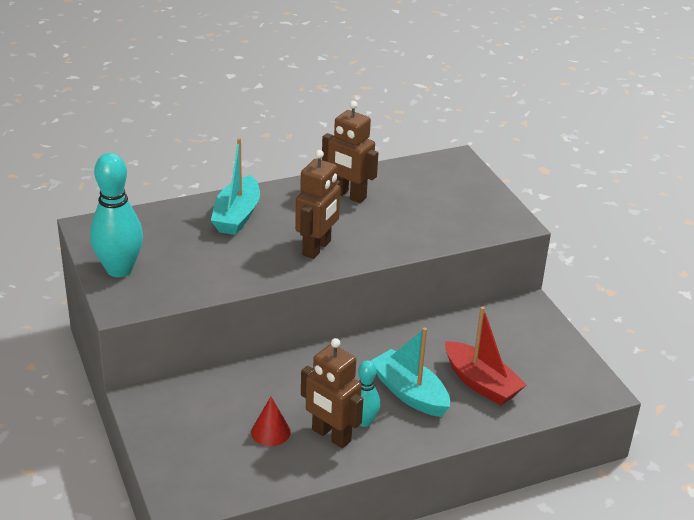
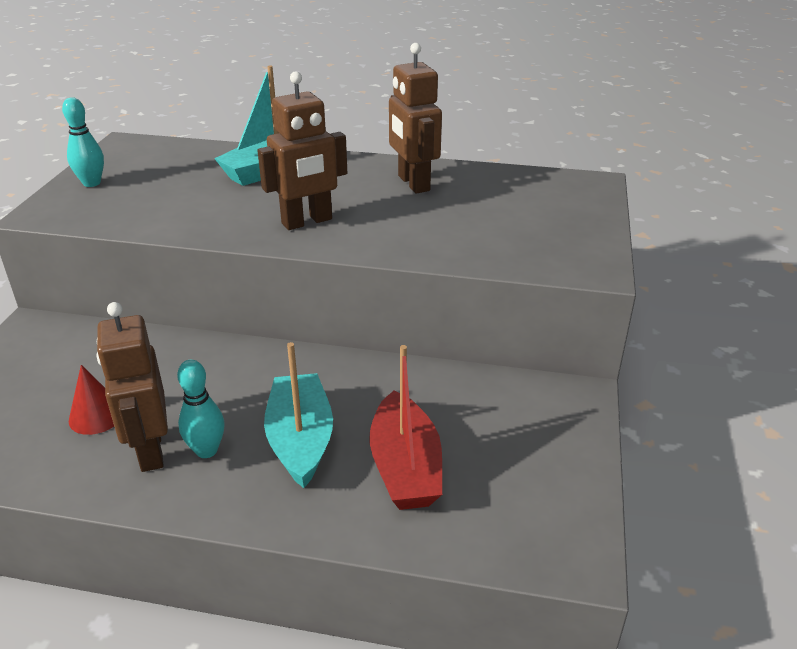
camera: 35 degrees right, 0 degrees up
(119, 269) = (92, 183): turquoise bowling pin -> turquoise bowling pin, size x0.56

